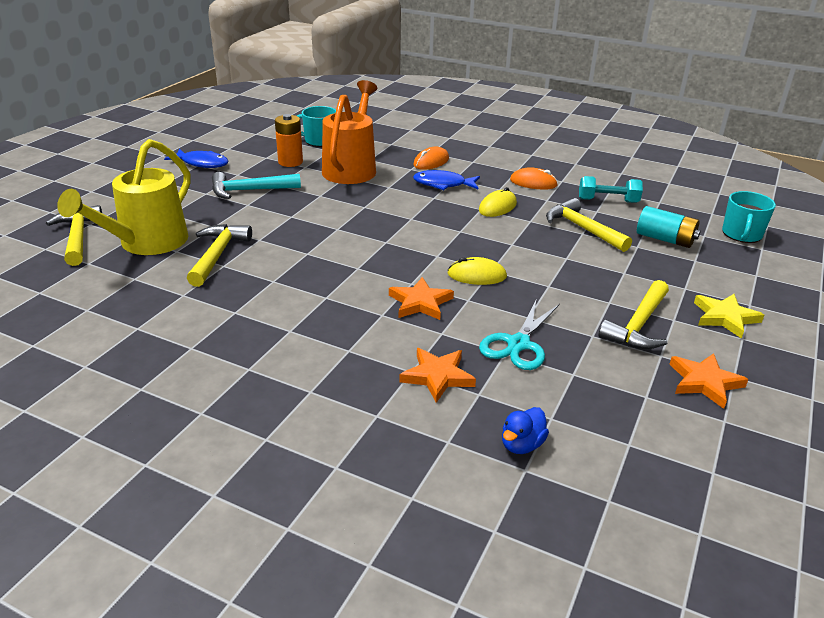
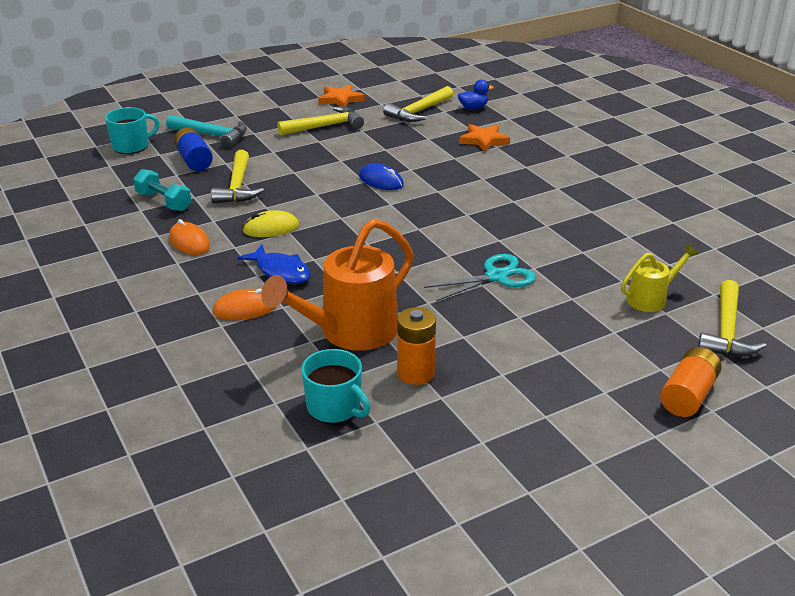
camera: 145 degrees left, 0 degrees up
(108, 193) = (688, 395): none -> orange battery
(146, 244) = (651, 298): yellow watering can -> yellow watering can, size x0.53
(202, 163) = (539, 416): blue fish -> none
(217, 255) = (583, 263): yellow hammer -> yellow hammer (419, 111)
(250, 190) = (503, 337): turquoise hammer -> turquoise hammer (212, 135)
(420, 303) = (447, 177): orange star -> none
(477, 275) = (381, 181): yellow mouse -> blue mouse
(518, 344) = (414, 139): turquoise scissors -> turquoise scissors (496, 276)
(665, 239) = (194, 160): turquoise battery -> blue battery
(725, 317) = (266, 115): yellow star -> none

